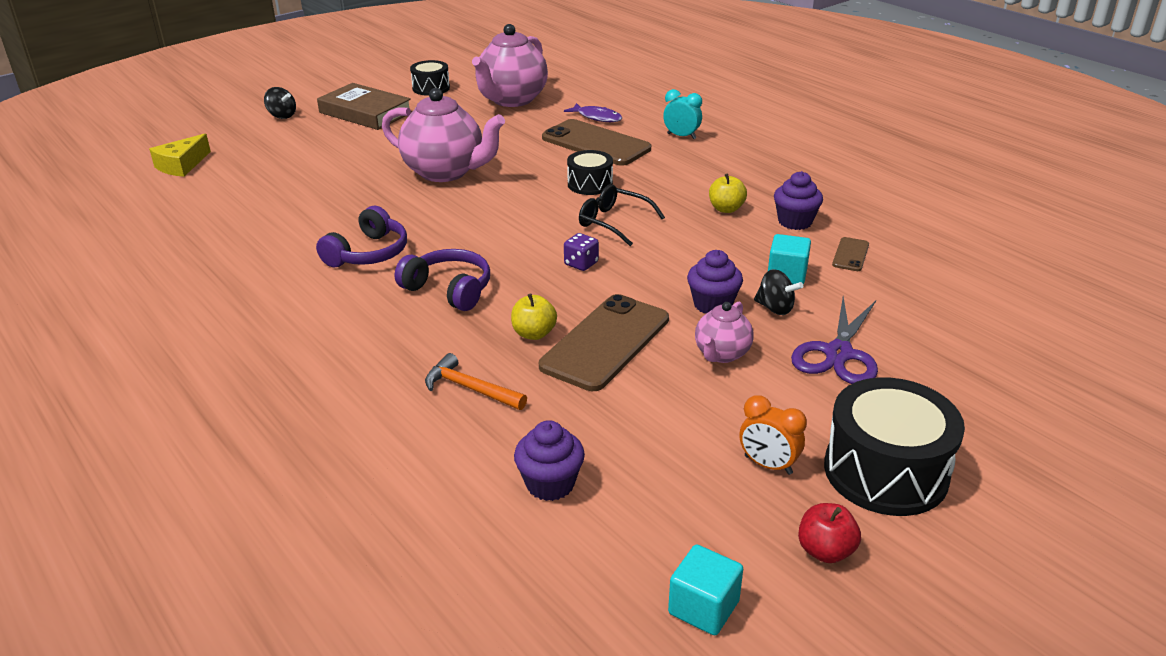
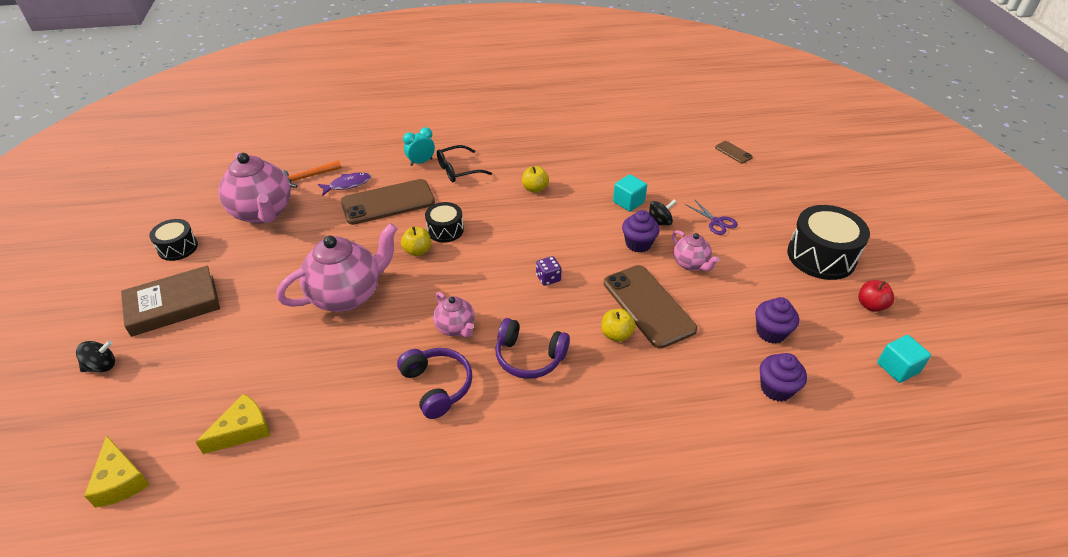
camera: 60 degrees left, 10 degrees up
(256, 188) = (243, 430): none -> yellow cheese
(449, 290) = (529, 357): purple headphones -> purple headphones turned 135 degrees counterclockwise
(453, 237) = (455, 328): none -> pink teapot
(470, 389) = (660, 390): orange hammer -> orange hammer (308, 177)
(542, 182) = (418, 251): none -> yellow apple
(613, 222) = (507, 241): black glasses -> black glasses (458, 170)
(768, 465) = (798, 293): orange clock -> none
(795, 222) = (573, 171): purple cupcake -> purple cupcake (771, 332)
(838, 354) = (716, 222): purple scissors -> purple scissors, size x0.61
(850, 255) = (625, 170): brown phone -> brown phone (733, 152)

